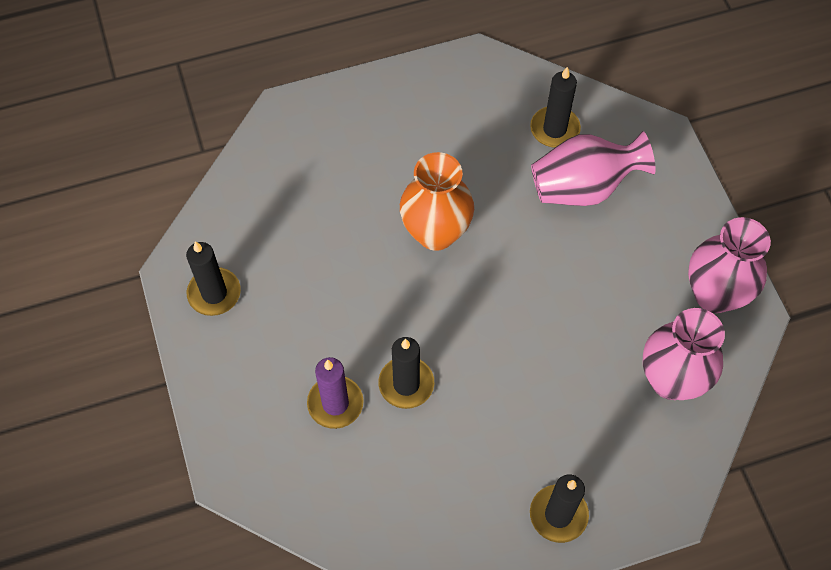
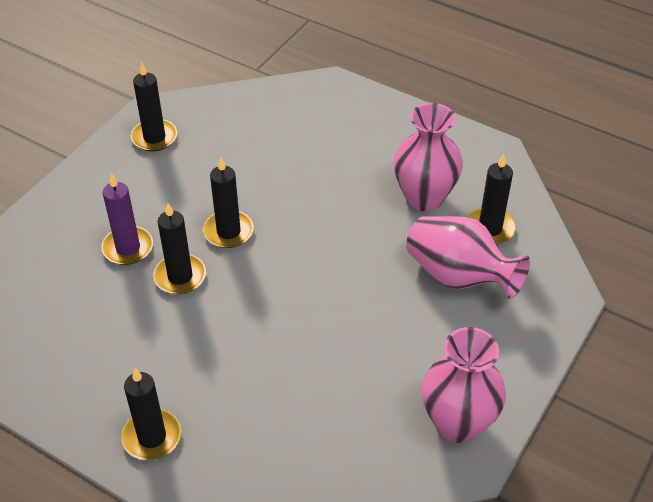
camera: 50 degrees right, 15 degrees down
(388, 313) = (228, 231): none -> black candle
(436, 233) = (322, 217): orange vase -> none
(671, 380) = (345, 441): pink vase -> pink vase (424, 197)

